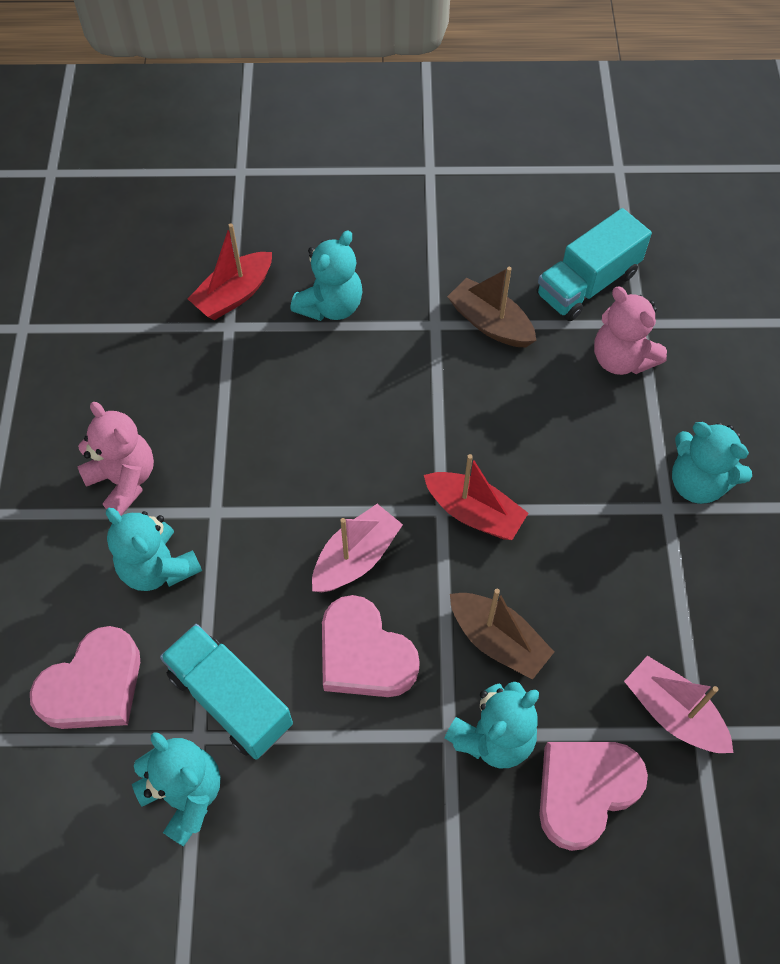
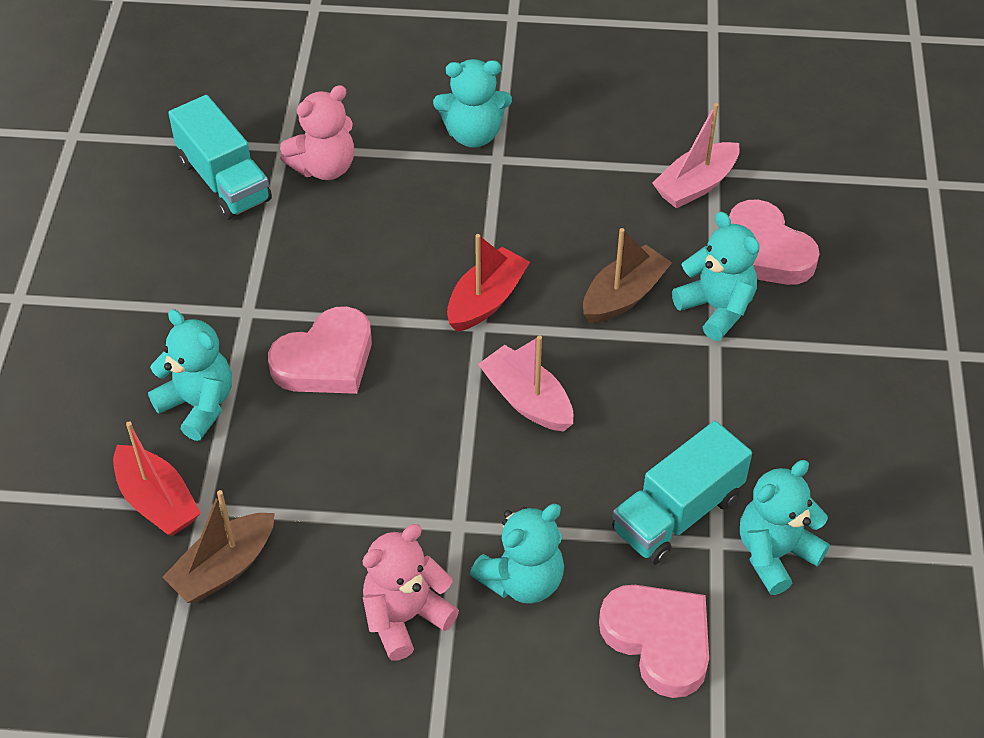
camera: 85 degrees left, 10 degrees down
(364, 654) = (633, 399): pink heart -> pink heart (326, 360)
(490, 323) = (256, 264): brown boat -> brown boat (224, 568)
(698, 482) = (473, 134): turquoise teddy bear -> turquoise teddy bear turned 45 degrees clockwise

